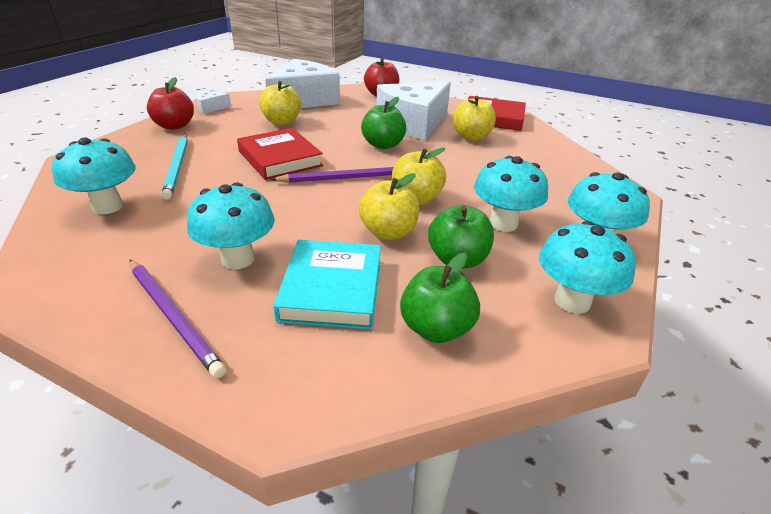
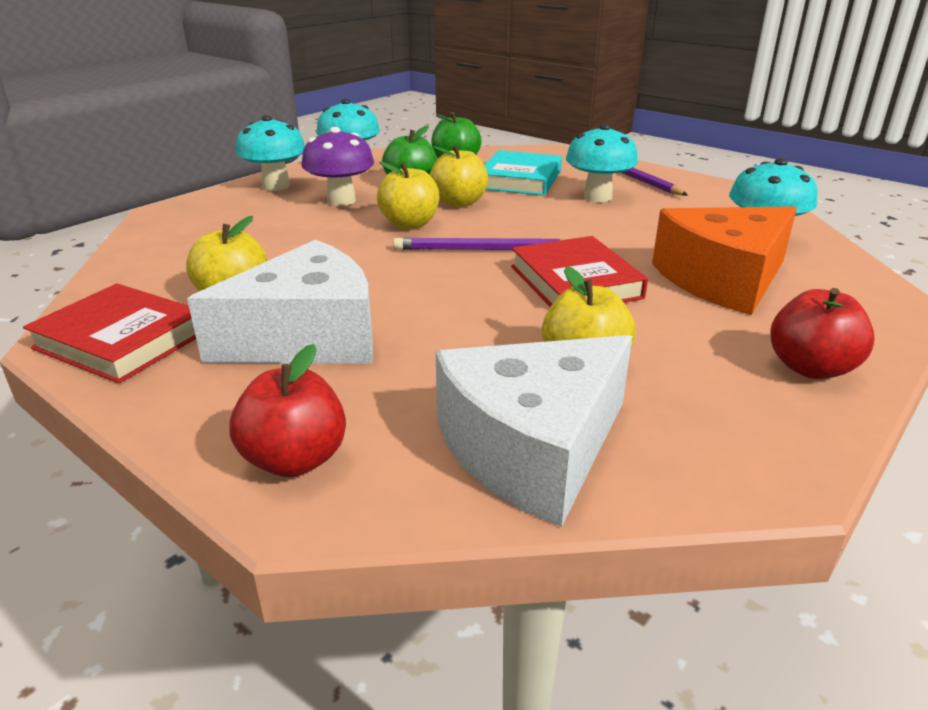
camera: 165 degrees left, 5 degrees down
(177, 167) = (723, 279): turquoise pencil -> orange cheese
(210, 108) = (778, 429): white cheese -> none
(383, 145) = (402, 293): green apple -> none
(503, 223) = (341, 200): turquoise mushroom -> purple mushroom

